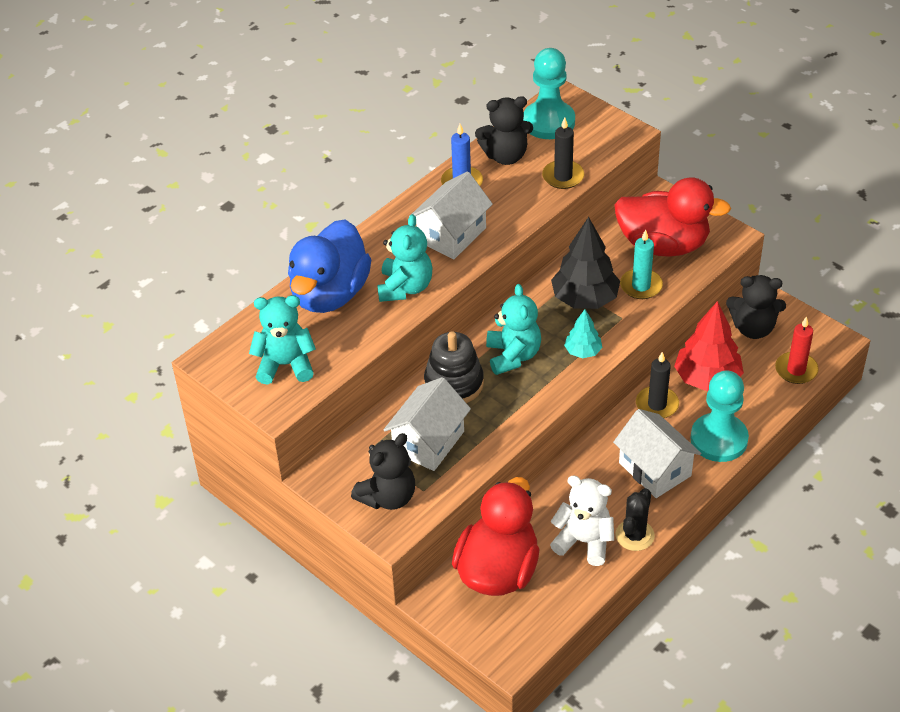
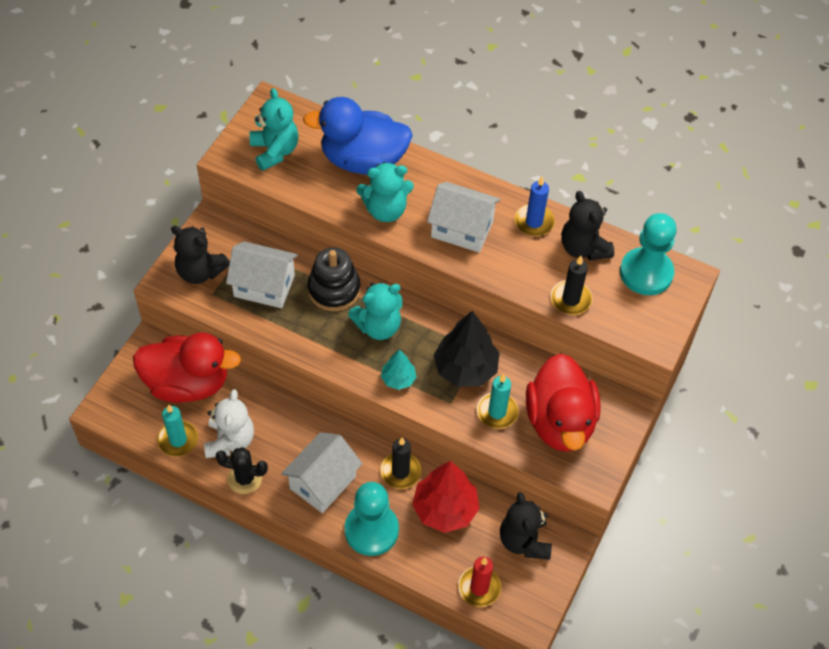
camera: 70 degrees right, 10 degrees up
(570, 589) = (178, 440): none -> turquoise candle

